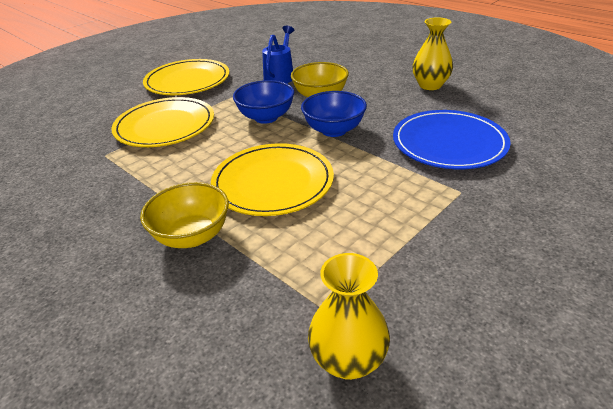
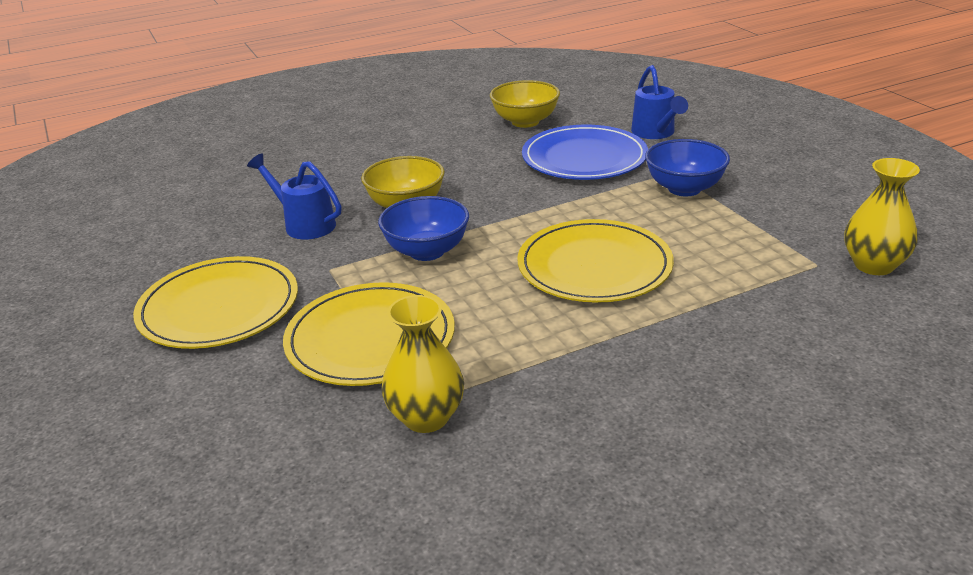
camera: 70 degrees left, 5 degrees down
(192, 236) = (674, 331): yellow bowl -> yellow bowl (525, 122)
(334, 130) = (504, 211): blue bowl -> blue bowl (684, 188)
(430, 85) = (449, 138): yellow vase -> yellow vase (426, 417)
(537, 168) = (655, 133): none -> blue watering can

